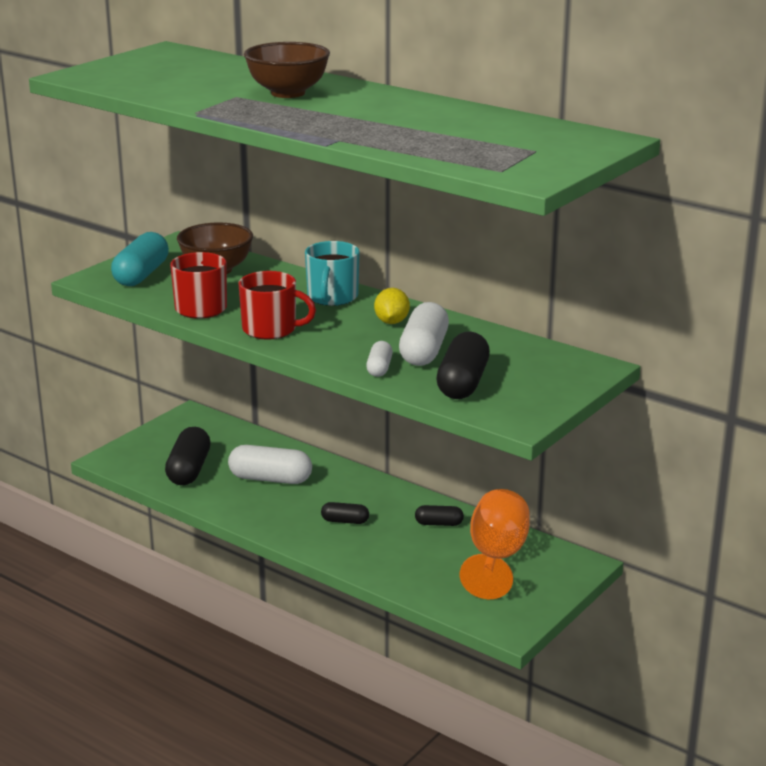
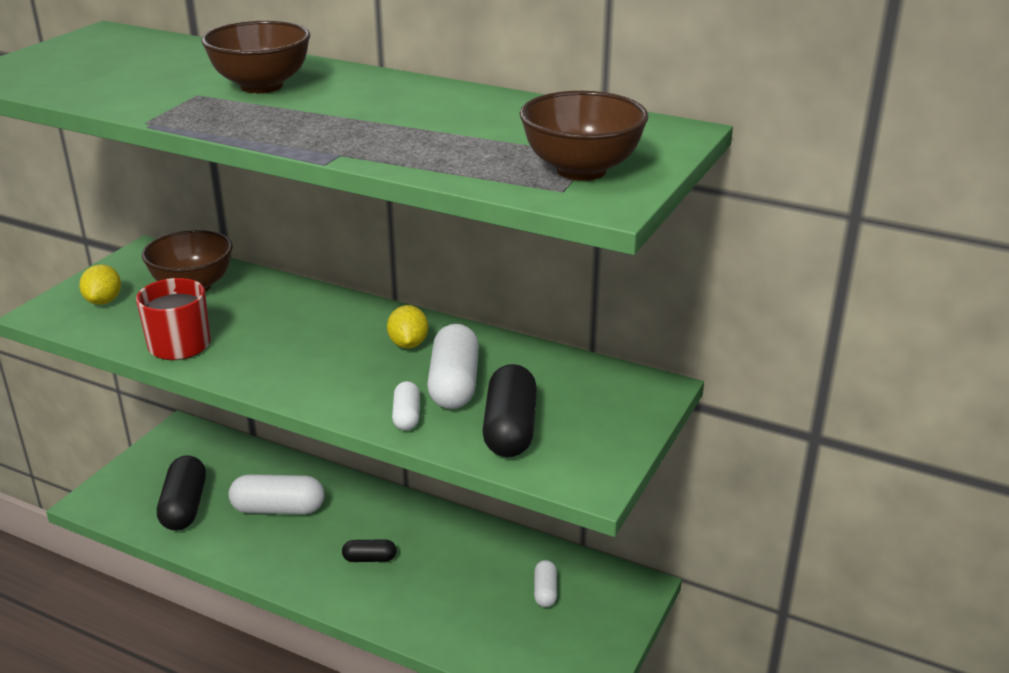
camera: 10 degrees left, 5 degrees up
(141, 275) = (104, 301): turquoise capsule -> yellow lemon
(271, 329) = (268, 369): red mug -> none
(332, 297) = (333, 314): turquoise mug -> none
(439, 523) = (474, 550): black capsule -> none
(496, 558) = (545, 591): orange goblet -> white capsule
(521, 159) = (581, 170): none -> brown bowl

